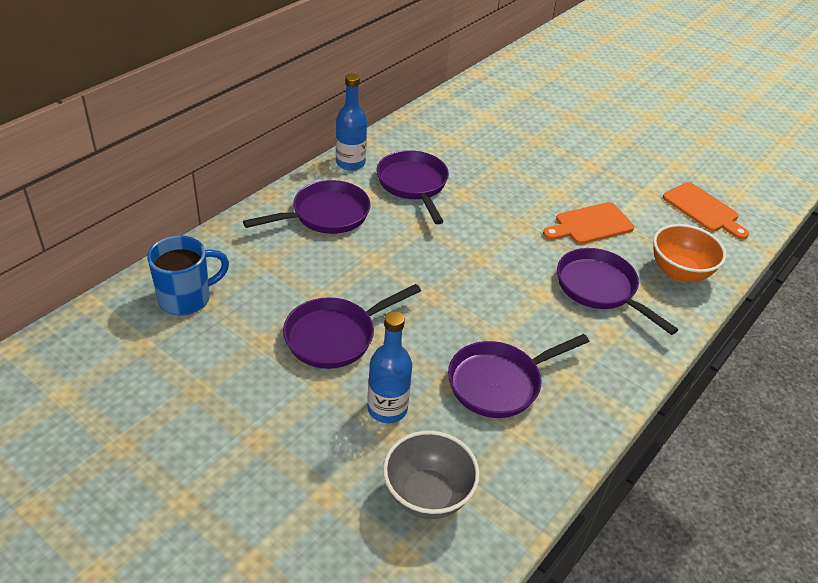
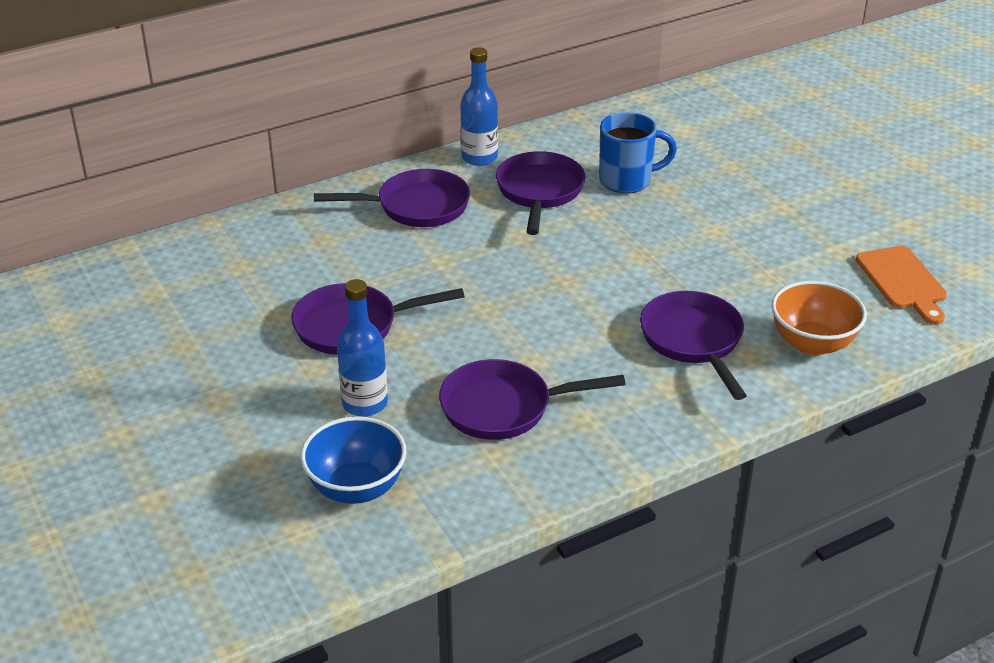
camera: 25 degrees right, 5 degrees down
(187, 298) = (222, 261): blue mug -> blue mug (627, 180)
(427, 495) = (356, 488): grey bowl -> blue bowl
(590, 224) = (733, 271): orange cutting board -> none

